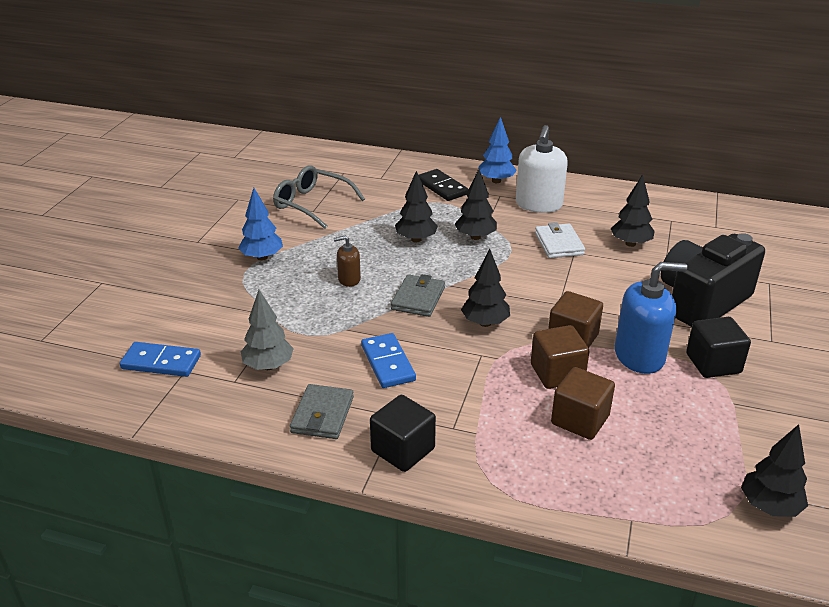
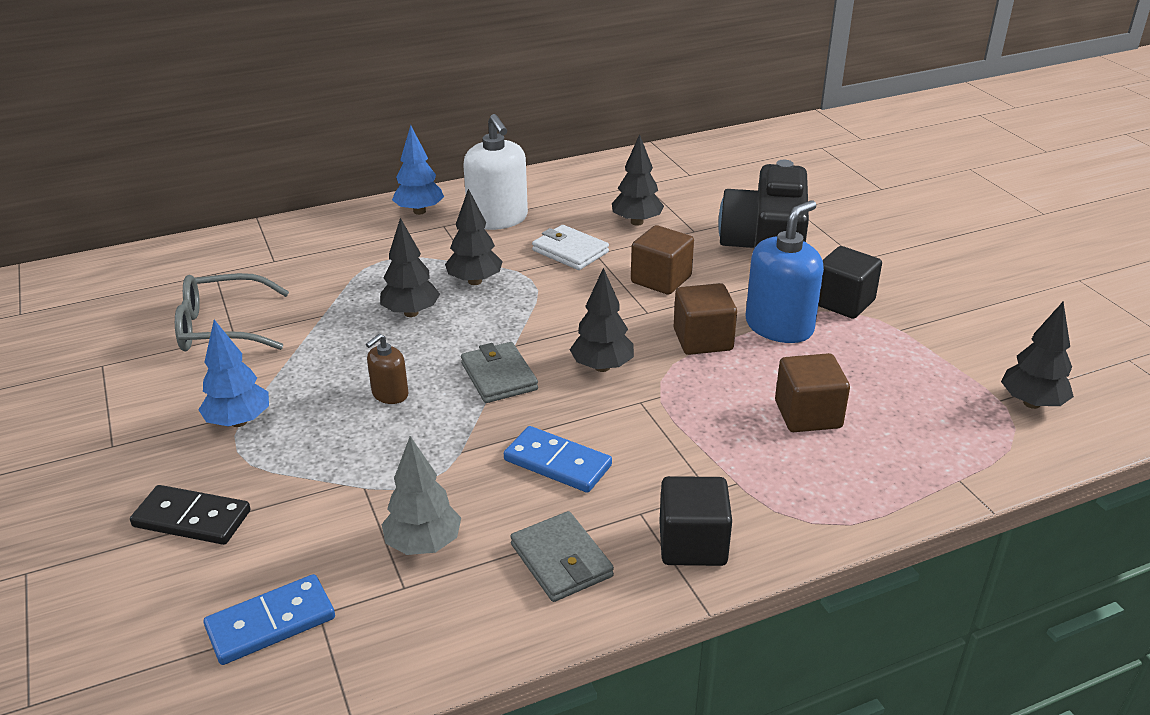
camera: 40 degrees left, 0 degrees up
(442, 187) = (366, 242): black domino -> black domino (192, 519)
(557, 373) = (732, 381): brown cube -> brown cube (661, 279)

